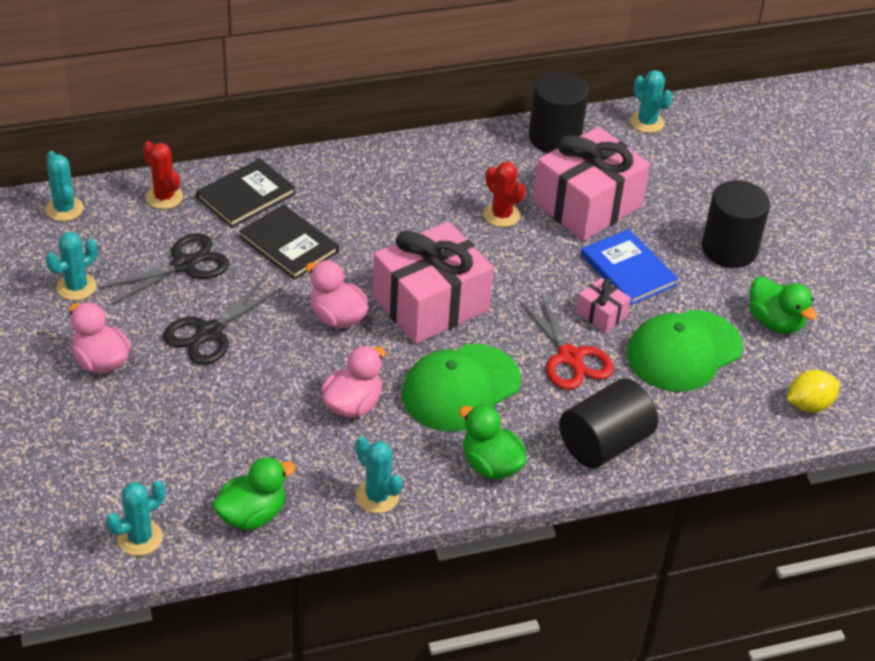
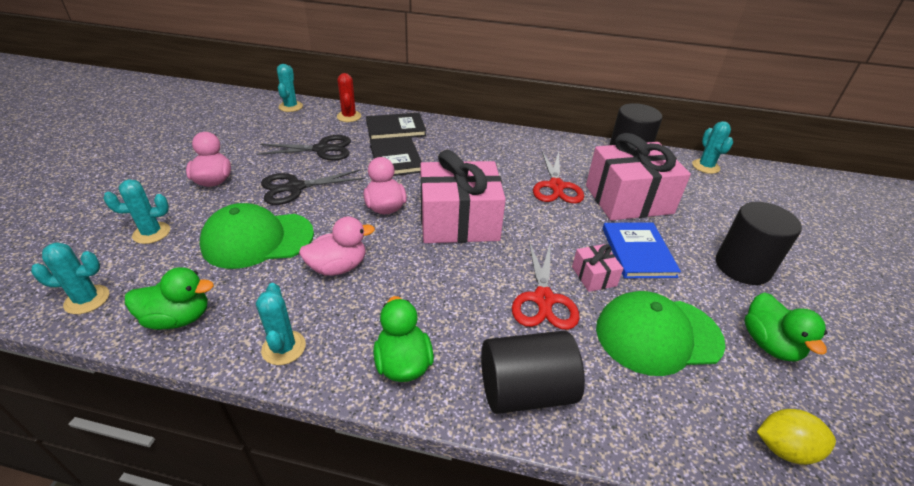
camera: 30 degrees right, 5 degrees down
(76, 287) = (250, 141): turquoise cactus -> turquoise cactus (151, 233)
(460, 388) = (431, 288): green cap -> green cap (257, 240)
(501, 215) = (556, 186): red cactus -> red scissors

